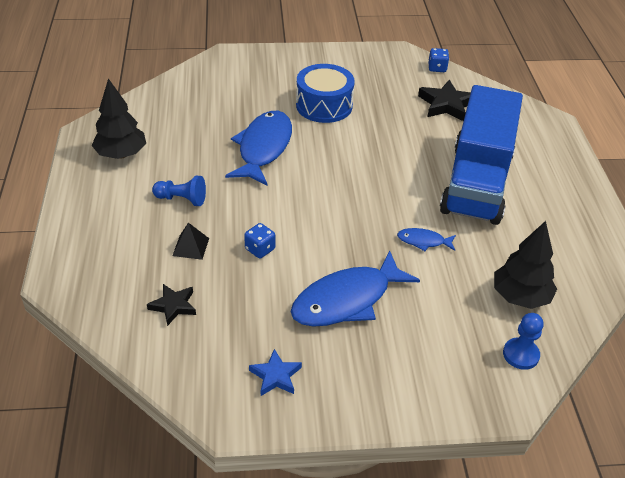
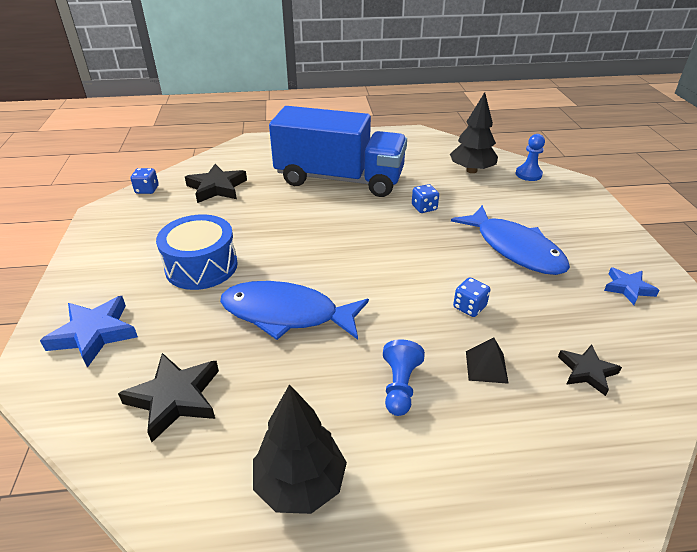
camera: 90 degrees left, 5 degrees down
(193, 106) = (175, 398): none -> black star
(254, 70) = (94, 333): none -> blue star
(423, 241) = (424, 208): blue fish -> blue dice

